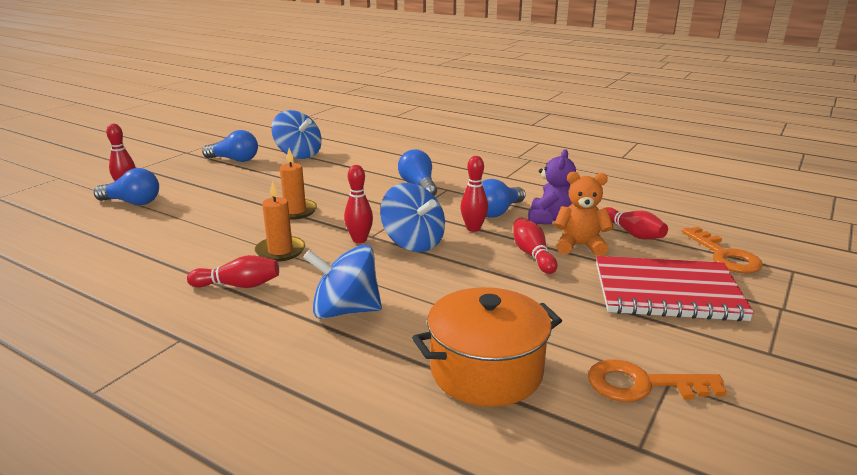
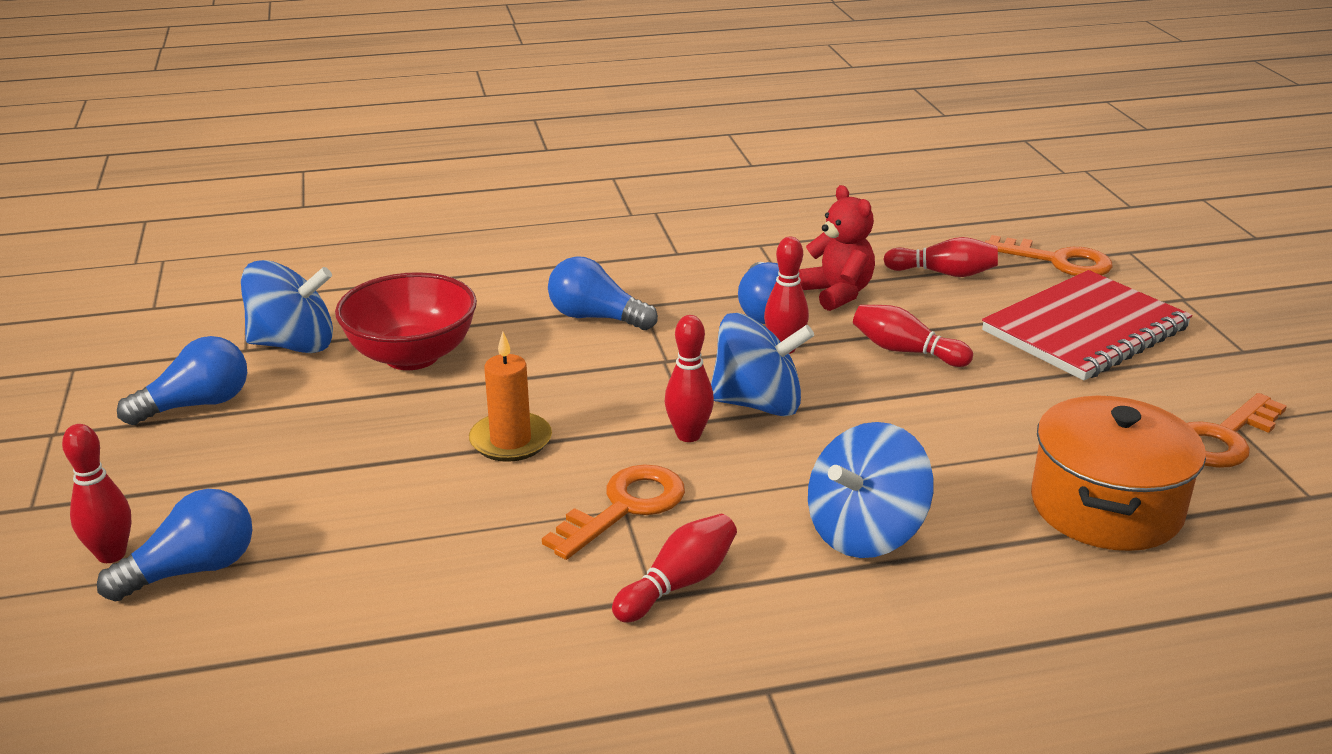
camera: 45 degrees left, 5 degrees up
(280, 251) = (624, 508): orange candle -> orange key
(325, 172) = (412, 356): none -> red bowl
(550, 219) = (837, 293): purple teddy bear -> red teddy bear
(580, 246) = (927, 315): orange teddy bear -> none

